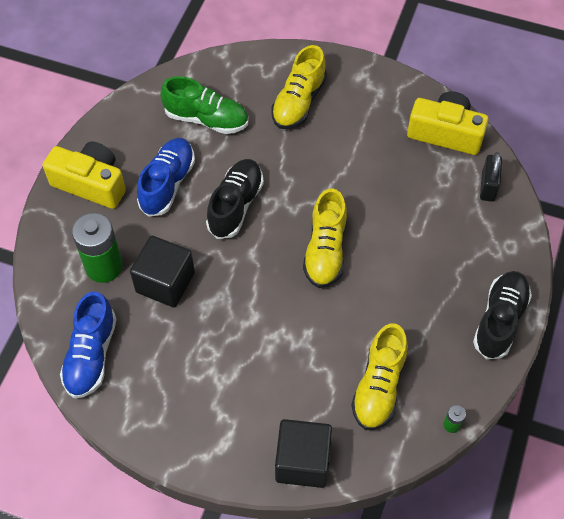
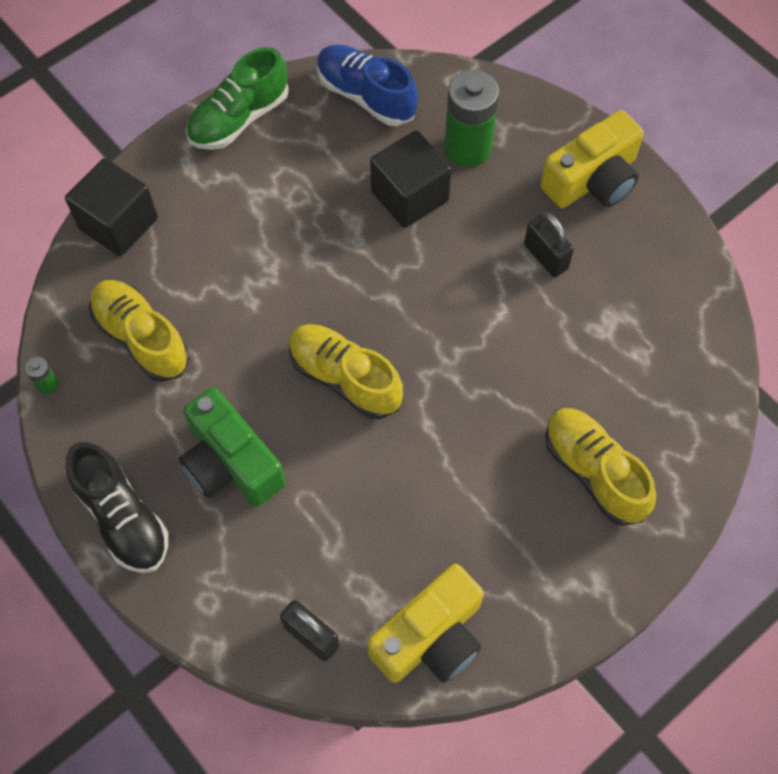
camera: 120 degrees right, 5 degrees up
(167, 184) = (545, 257): blue shoe -> black padlock
(206, 119) = (625, 345): green shoe -> green shoe (239, 118)
(235, 205) = (470, 314): black shoe -> none
(423, 282) = (231, 463): none -> green camera

